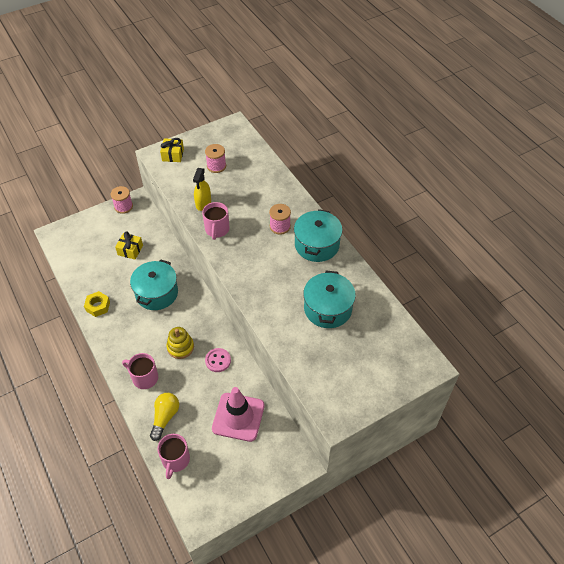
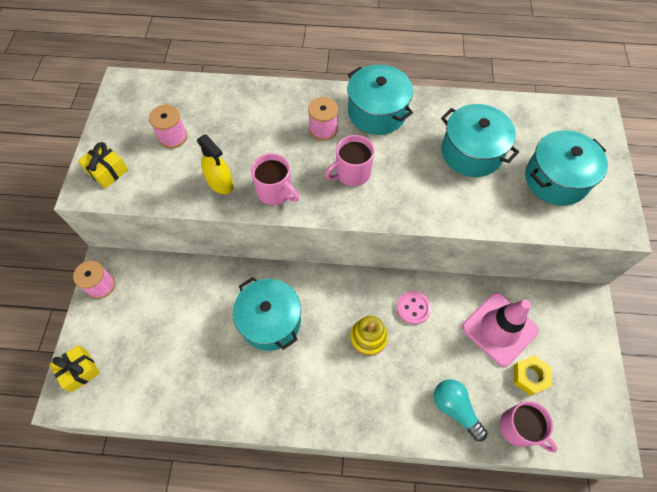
camera: 55 degrees left, 10 degrees up
(98, 306) = (236, 402): yellow nut -> yellow nut (530, 376)
(130, 250) = (179, 315): yellow gift -> yellow gift (79, 371)
(144, 378) = (384, 402): pink mug -> pink mug (352, 173)
(165, 417) = (455, 409): yellow light bulb -> turquoise light bulb
(346, 365) = (556, 179): none -> turquoise pot

